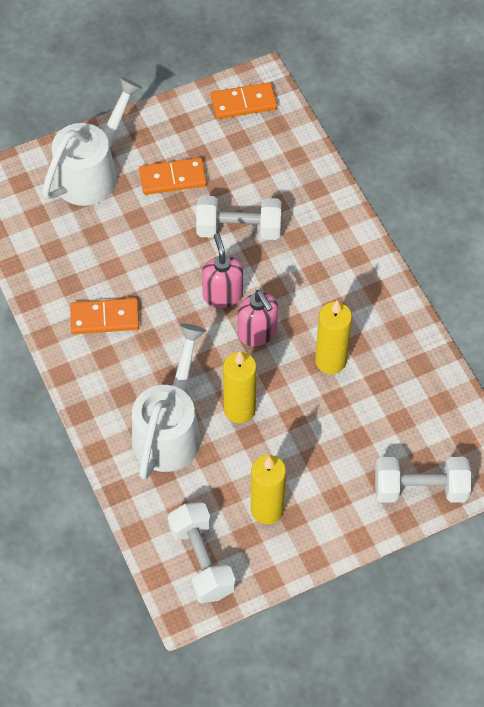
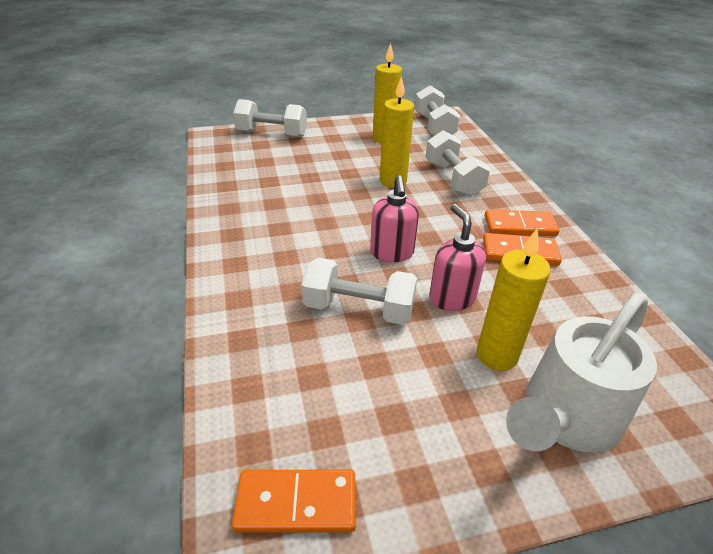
camera: 170 degrees left, 20 degrees down
(170, 429) = (453, 179): white watering can -> white dumbbell
(173, 178) = (438, 386): orange domino -> orange domino (519, 226)
(257, 333) = (363, 221): pink soap dispenser -> pink soap dispenser (452, 298)
(330, 361) = (303, 196): yellow candle -> yellow candle (496, 355)

